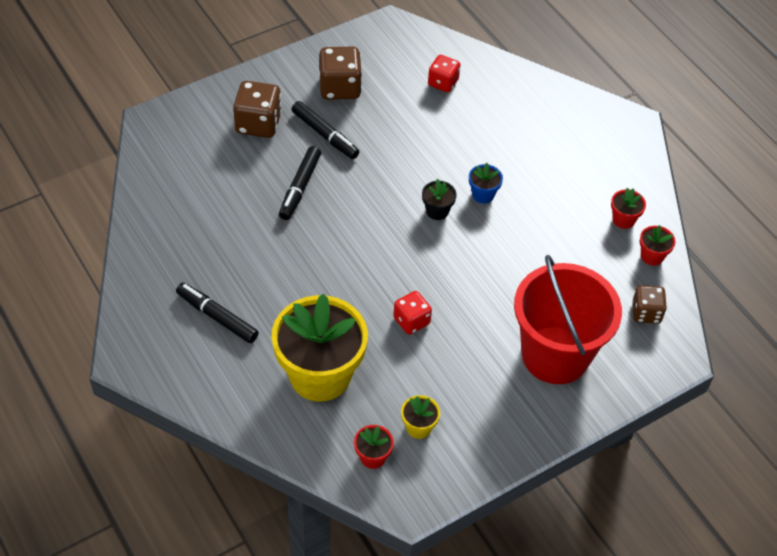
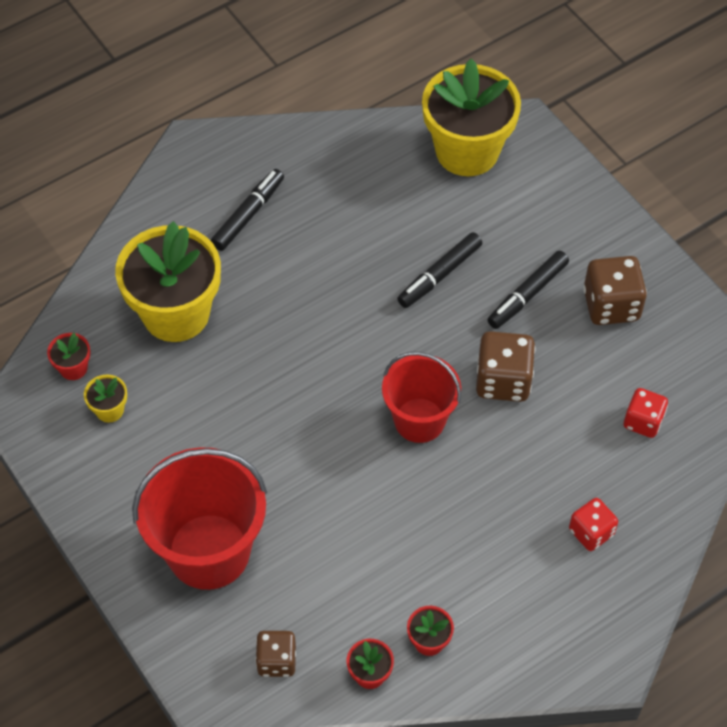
camera: 90 degrees right, 5 degrees up
(173, 159) = (467, 151): none -> yellow flower pot
(258, 124) = (534, 226): brown dice -> brown dice (503, 380)
(300, 187) = (439, 275): black marker -> black marker turned 60 degrees counterclockwise
(411, 321) = (251, 398): red dice -> red dice (591, 532)
(437, 211) = (419, 420): black flower pot -> red bucket
(483, 194) = (452, 471): blue flower pot -> none

